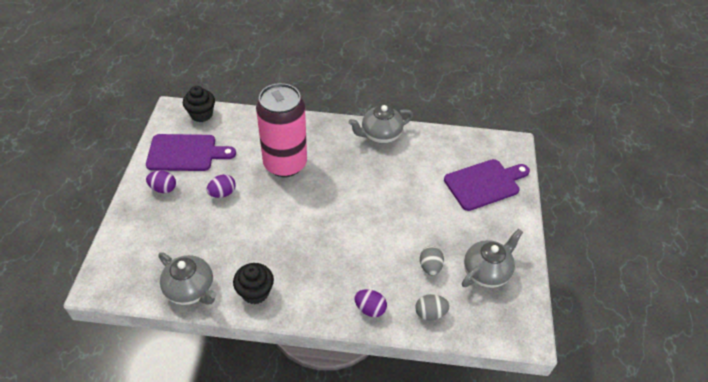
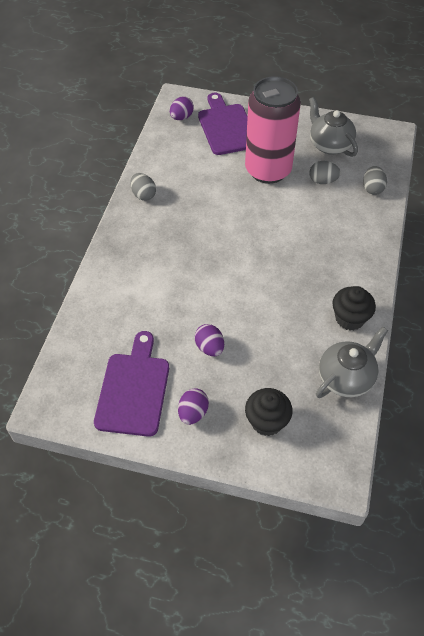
camera: 80 degrees left, 5 degrees up
(201, 114) = (63, 372): black cupcake -> black cupcake (266, 421)
(285, 164) = (172, 284): pink can -> pink can (268, 170)
(370, 309) = (368, 229): purple egg -> purple egg (181, 117)
(380, 135) = (143, 195): grey teapot -> grey egg

